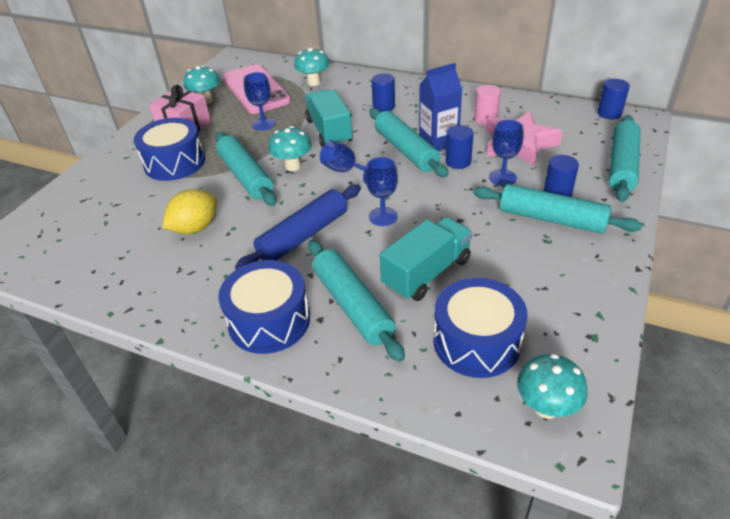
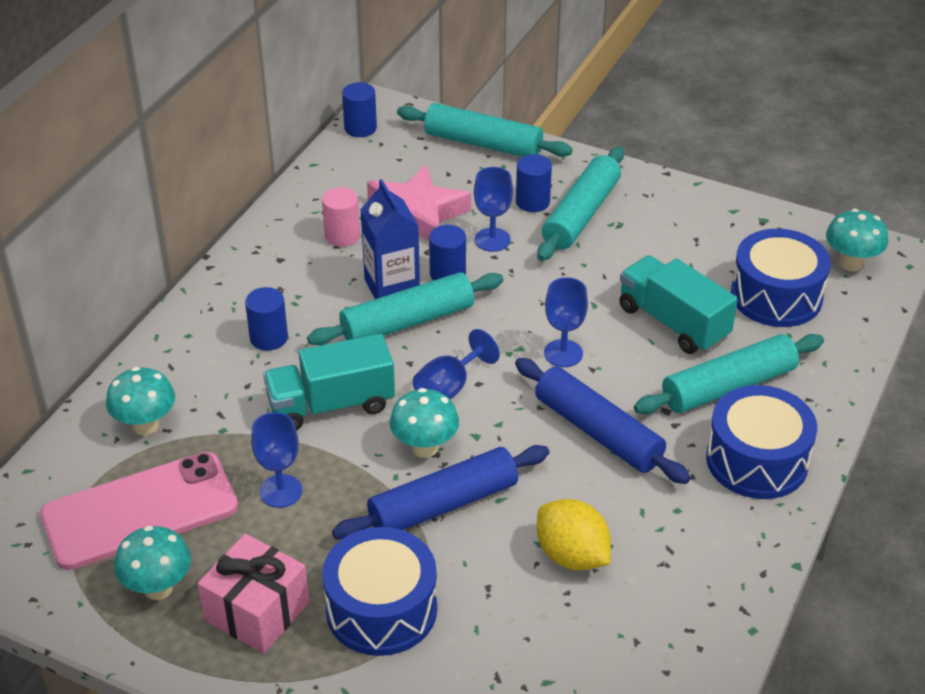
camera: 90 degrees left, 0 degrees up
(245, 176) = (443, 505): turquoise rolling pin -> blue rolling pin

